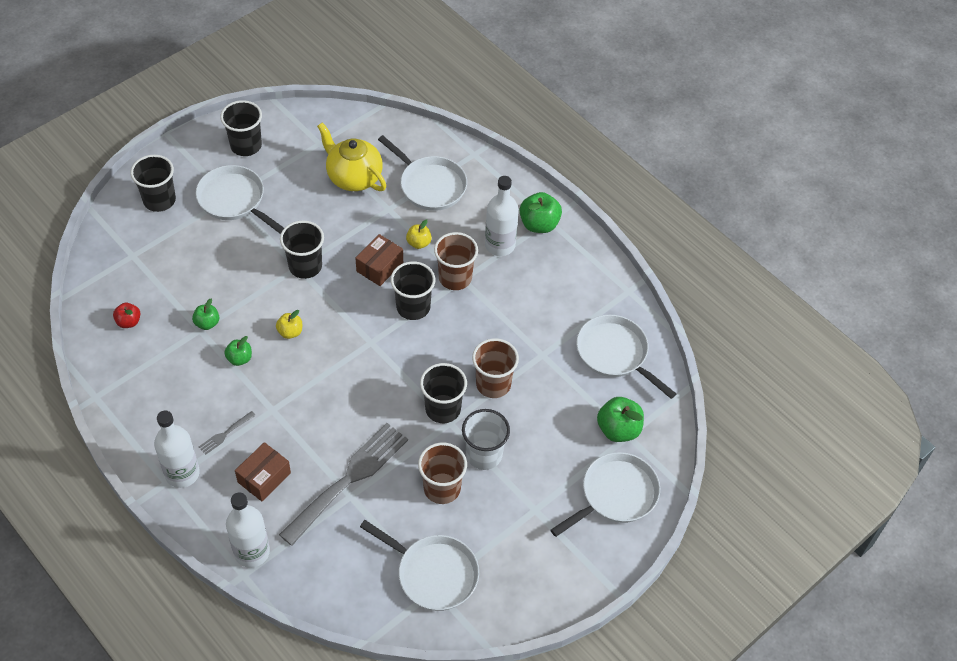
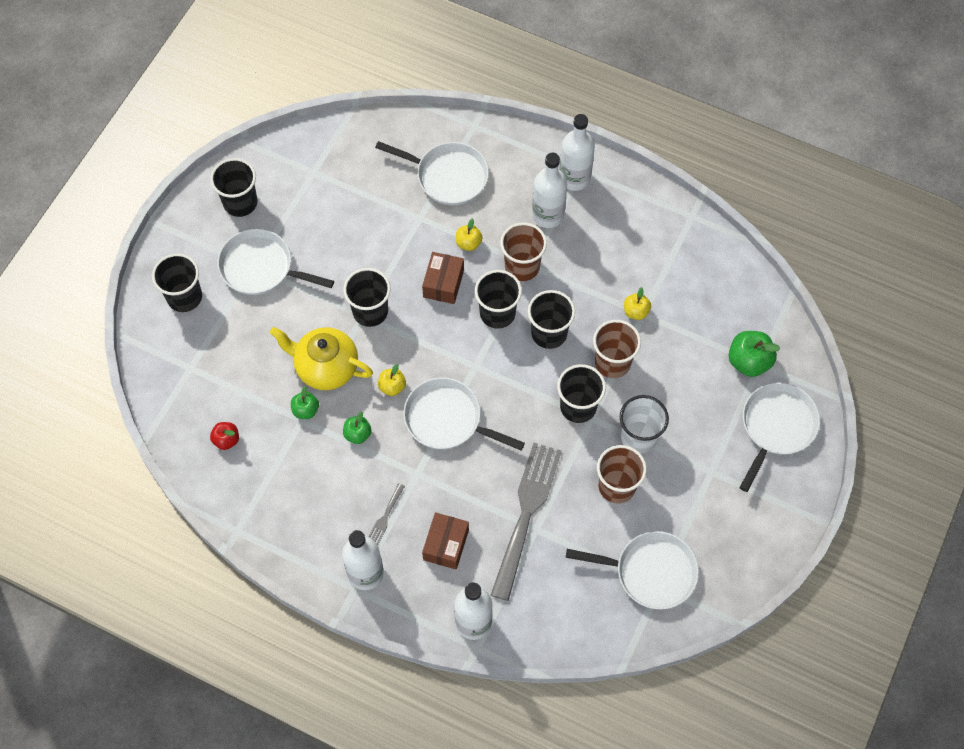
camera: 20 degrees left, 10 degrees up
(353, 177) = (368, 196): yellow teapot -> yellow teapot (326, 367)
(449, 339) = (549, 333): none -> black cup
(536, 350) = (636, 312): none -> yellow apple
(539, 224) = (574, 178): green apple -> white bottle
(615, 354) = (710, 286): white pan -> white pan (447, 419)

